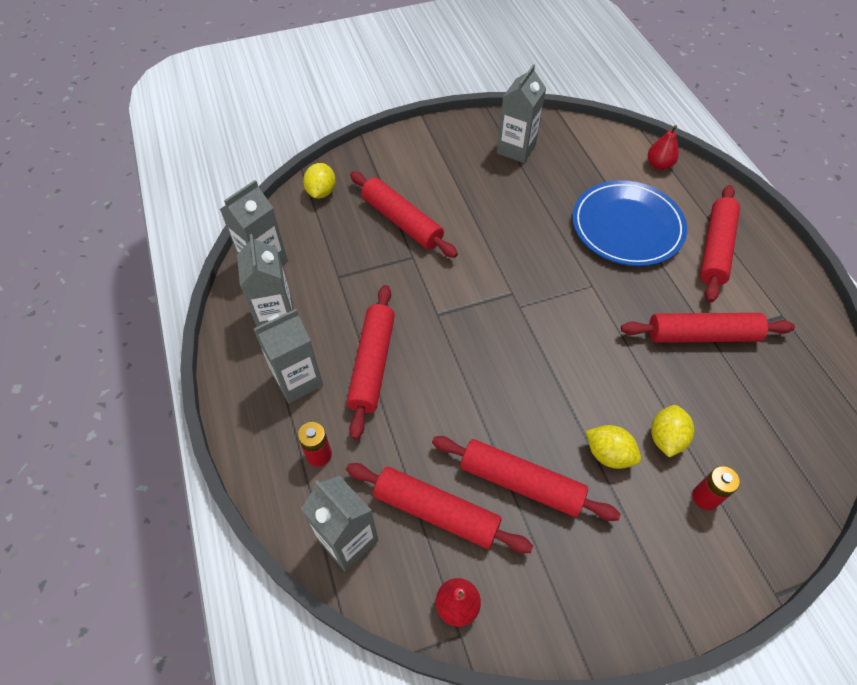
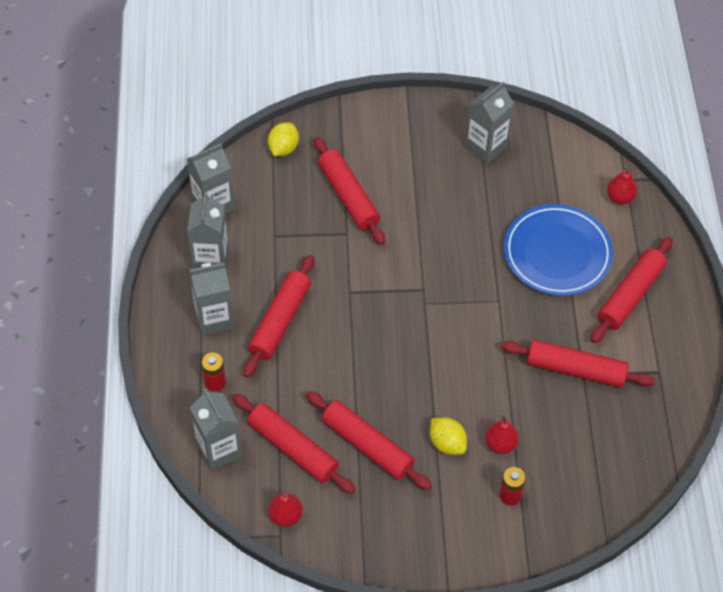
camera: 15 degrees right, 0 degrees up
(666, 438) = (500, 444): yellow lemon -> red pear

